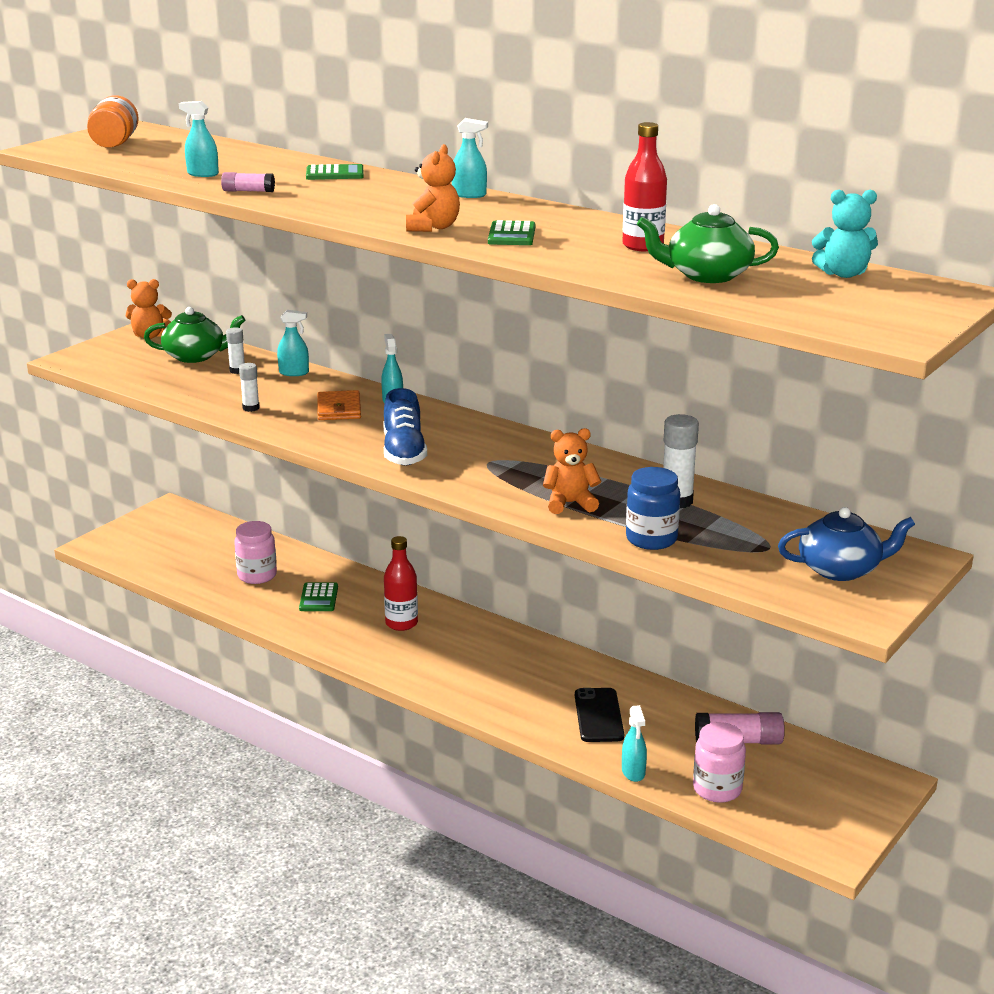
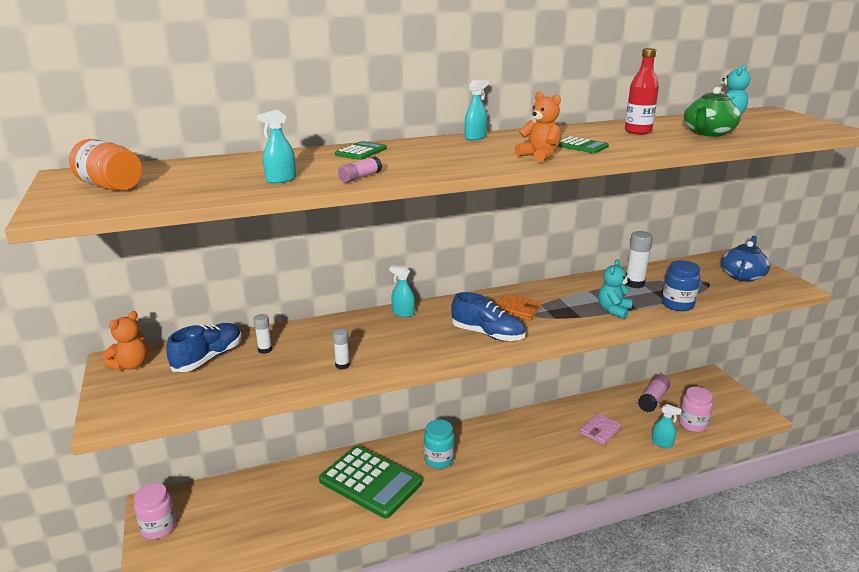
camera: 55 degrees left, 0 degrees up
(195, 356) = (208, 358): green teapot -> blue shoe
(257, 575) = (308, 498): pink jar -> pink jar (158, 527)
(294, 373) = (304, 330): turquoise spray bottle -> none
(318, 598) = (370, 482): green calculator -> green calculator, size x2.28
(339, 409) = (390, 334): orange wallet -> orange wallet (517, 309)
(401, 623) = (438, 459): red bottle -> turquoise jar
(570, 503) = (613, 310): orange teddy bear -> turquoise teddy bear
(599, 716) = (600, 431): black phone -> pink wallet

